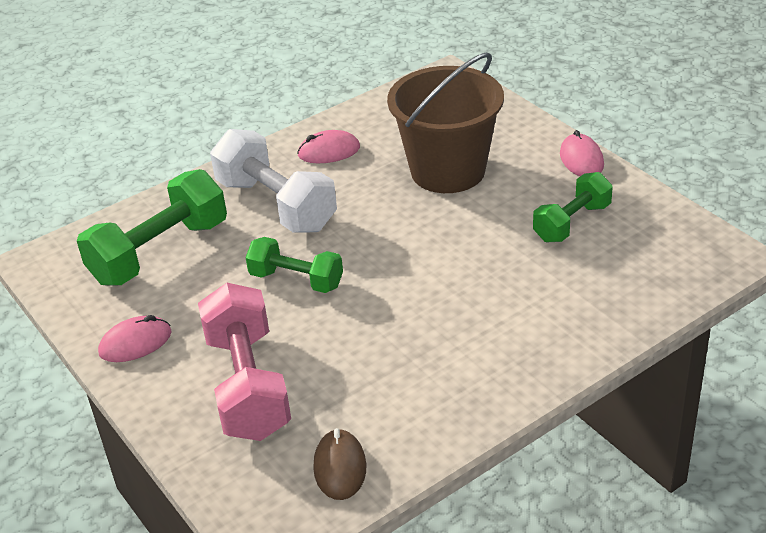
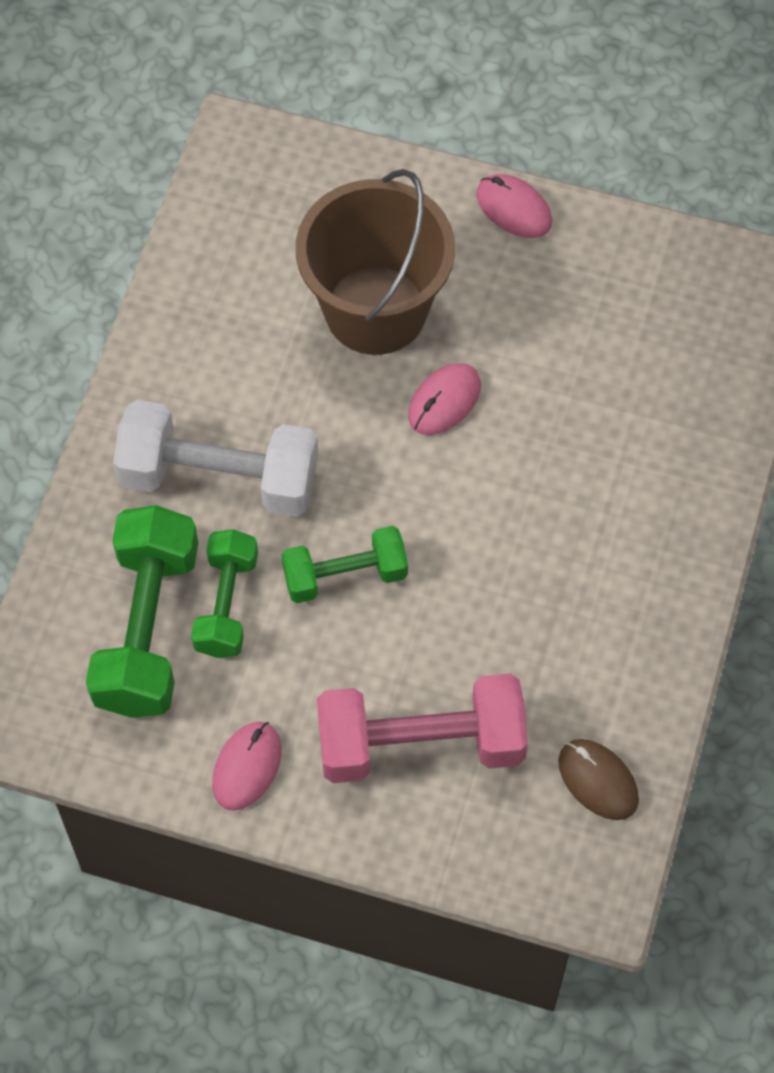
camera: 40 degrees left, 25 degrees up
(248, 385) = (421, 744): pink dumbbell -> pink dumbbell turned 45 degrees counterclockwise
(329, 151) = (205, 355): pink mouse -> pink mouse (444, 401)
(572, 223) = (576, 318): green dumbbell -> green dumbbell (226, 604)

